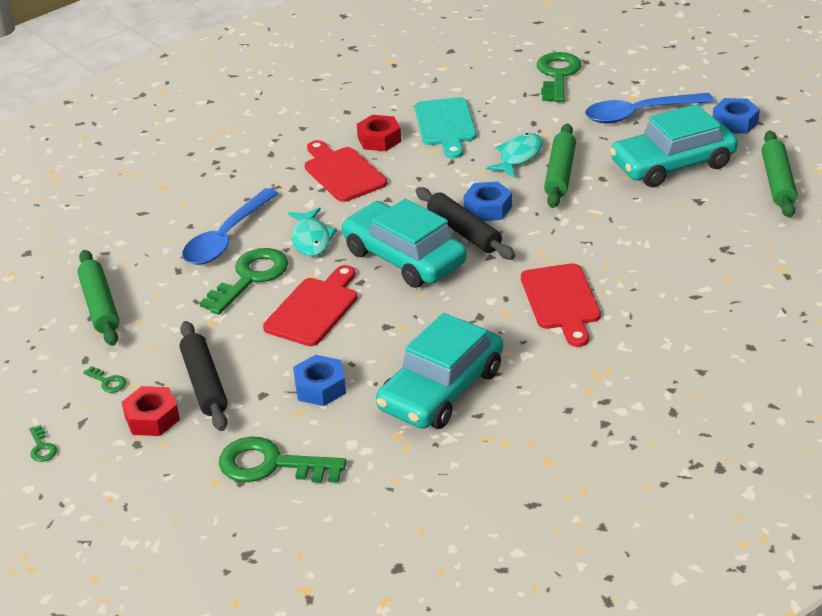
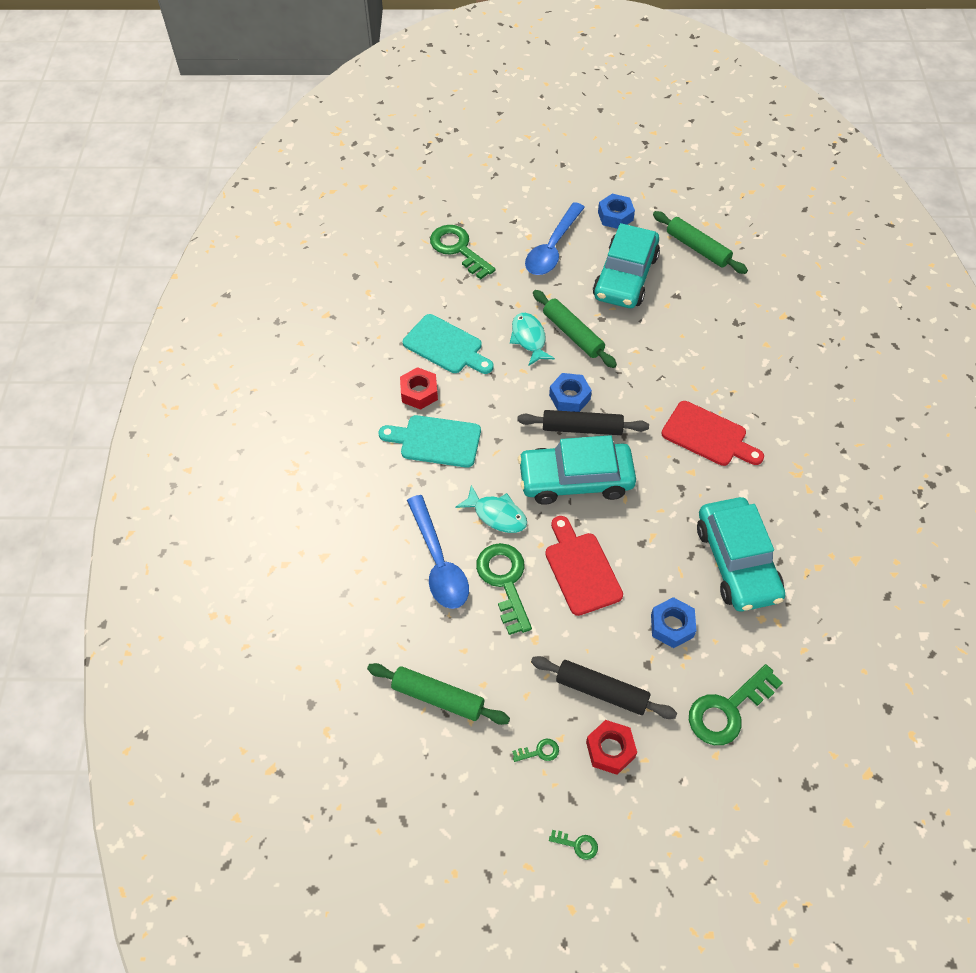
camera: 50 degrees left, 20 degrees up
(342, 173) = (436, 441): red cutting board -> turquoise cutting board

